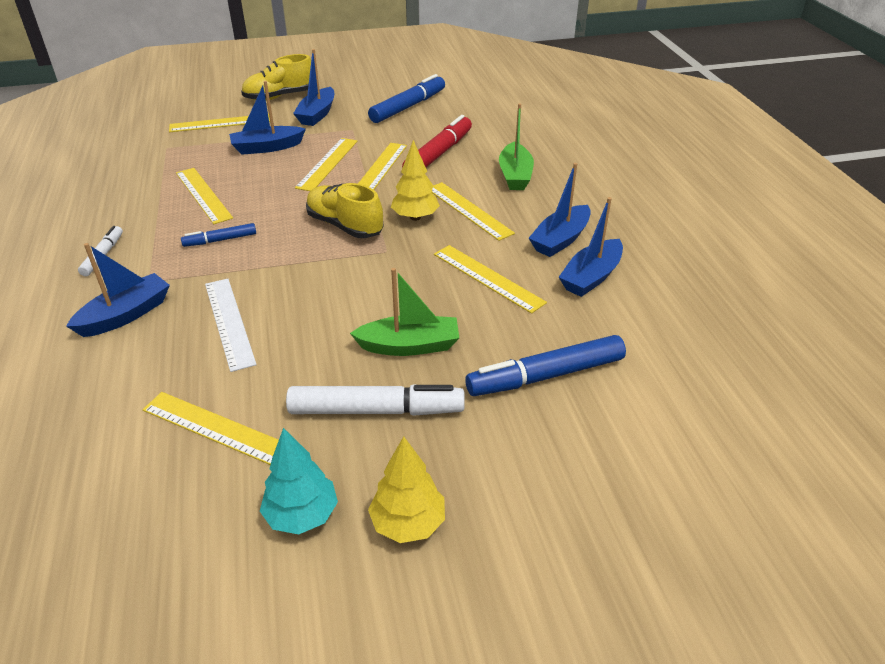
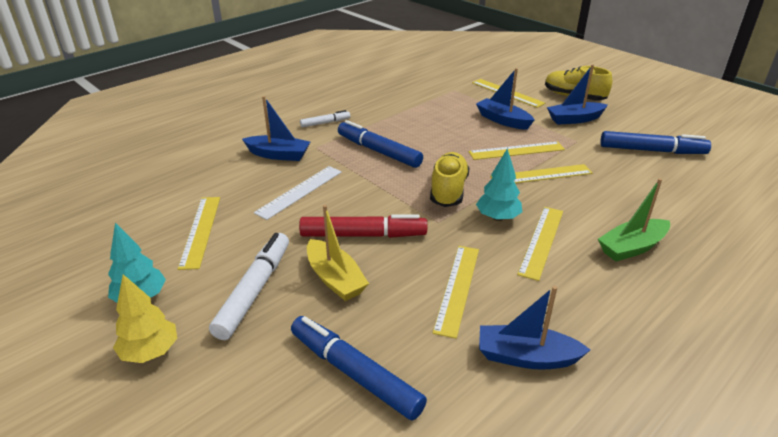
camera: 60 degrees right, 5 degrees down
(203, 195) = (419, 124): yellow ruler -> none
(220, 240) = (378, 151): blue marker -> blue marker, size x1.84
(376, 410) = (254, 290): white marker -> white marker turned 135 degrees counterclockwise
(409, 346) = (335, 279): green boat -> yellow boat
(415, 217) = (497, 217): yellow tree -> turquoise tree
(438, 154) = (604, 193): red marker -> red marker (363, 235)
(560, 240) = (563, 314): blue boat -> none

